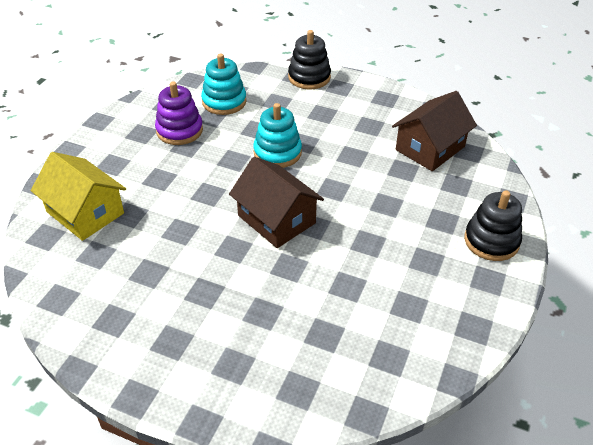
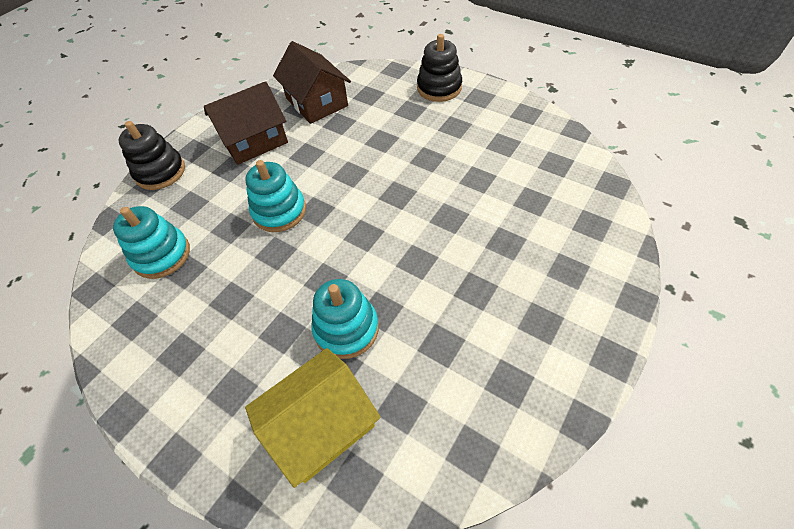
camera: 75 degrees left, 10 degrees up
(162, 213) = (346, 329): none -> turquoise stacking toy
(179, 130) = (196, 306): purple stacking toy -> none
(276, 219) = (382, 221): brown house -> brown house (254, 140)

